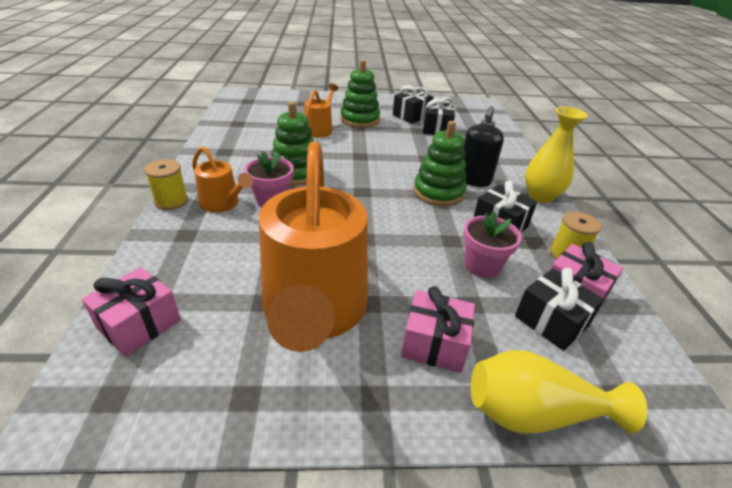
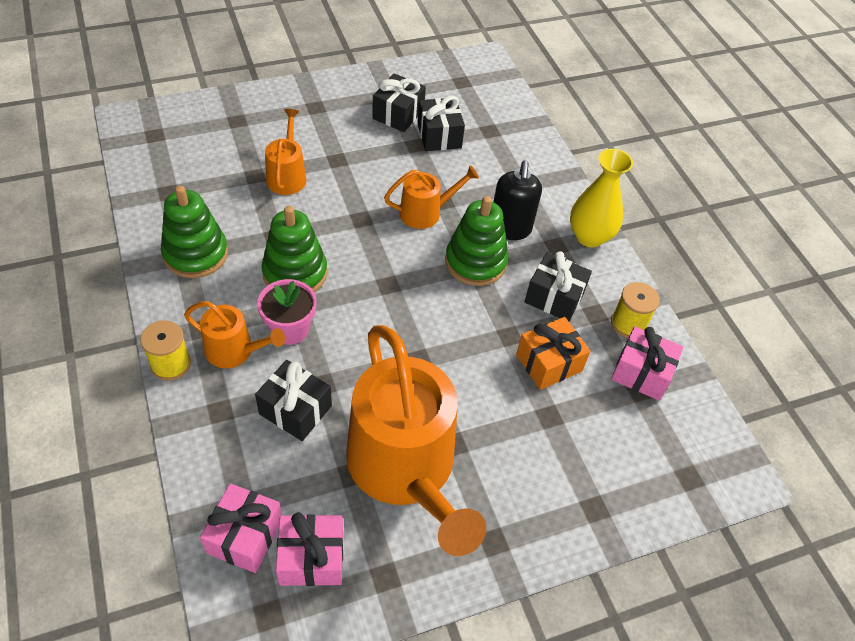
camera: 20 degrees left, 15 degrees up
(360, 120) = (332, 140): green stacking toy -> green stacking toy (196, 254)
(409, 161) = (425, 212): none -> orange watering can
(434, 344) = (528, 472): pink gift -> pink gift (311, 558)
(482, 265) = (549, 363): pink flower pot -> orange gift
(534, 413) = (625, 515): yellow vase -> none
(551, 321) = (625, 415): black gift -> black gift (295, 410)

